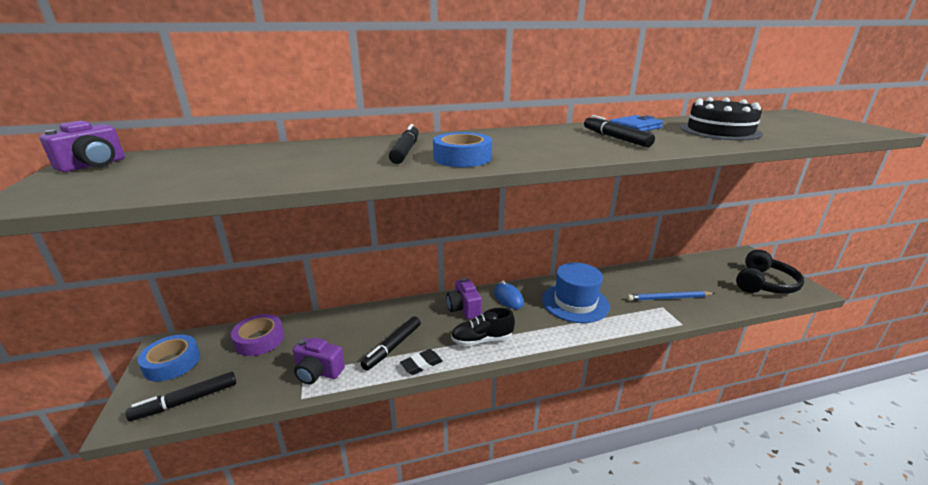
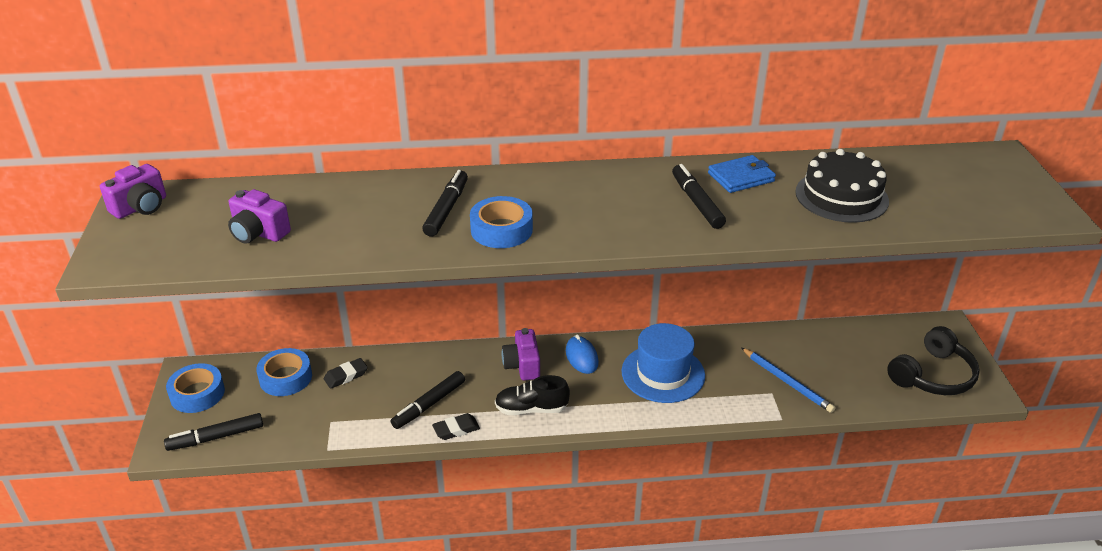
camera: 10 degrees right, 10 degrees up
(259, 340) = (285, 378): purple tape -> blue tape
(315, 332) = (346, 376): none -> black eraser
(318, 372) = (346, 424): purple camera -> purple camera (258, 233)
(669, 298) = (787, 382): blue pencil -> blue pencil turned 135 degrees counterclockwise

